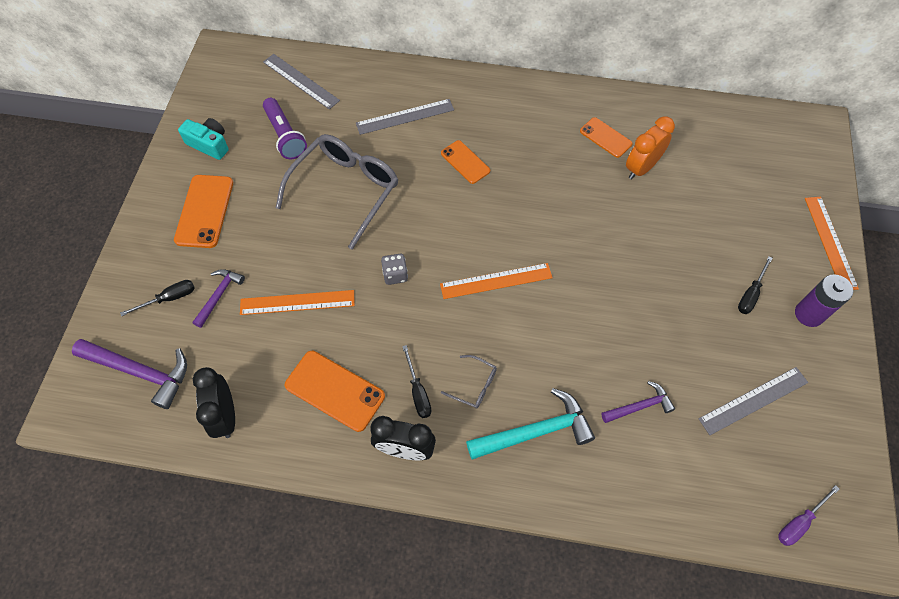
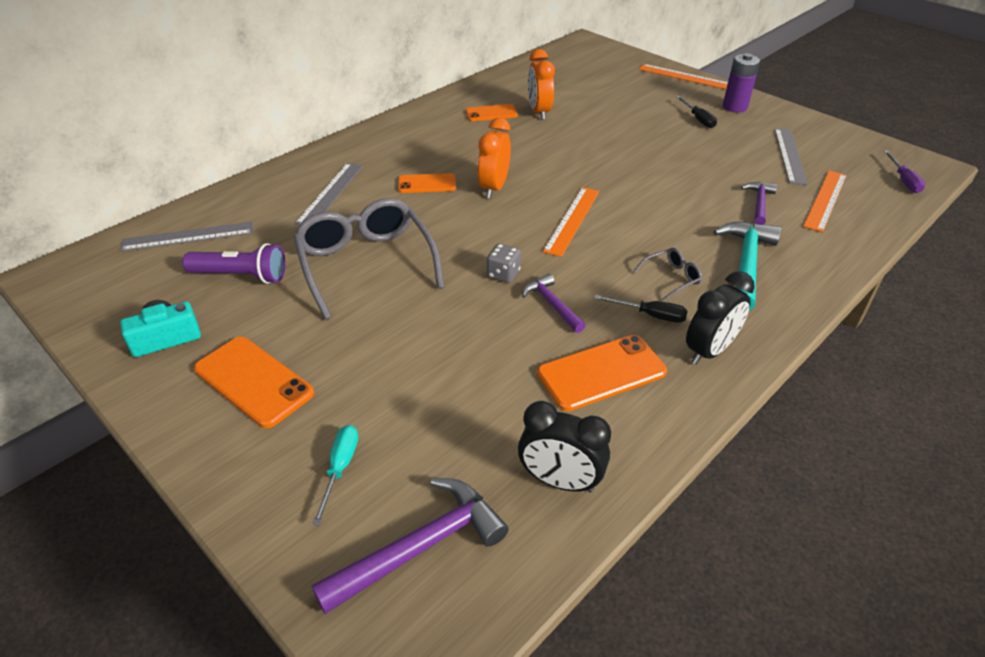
camera: 55 degrees left, 20 degrees down
(169, 298) = (340, 468): black screwdriver -> turquoise screwdriver
(219, 295) = (387, 417): purple hammer -> purple hammer (552, 304)
(297, 302) = (465, 355): orange ruler -> orange ruler (825, 200)
(496, 206) = (494, 188): none -> orange clock

